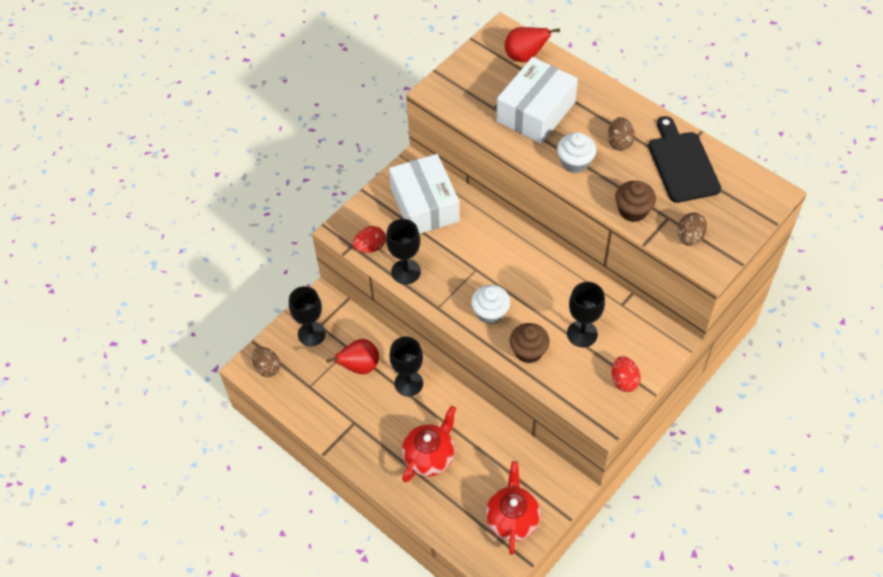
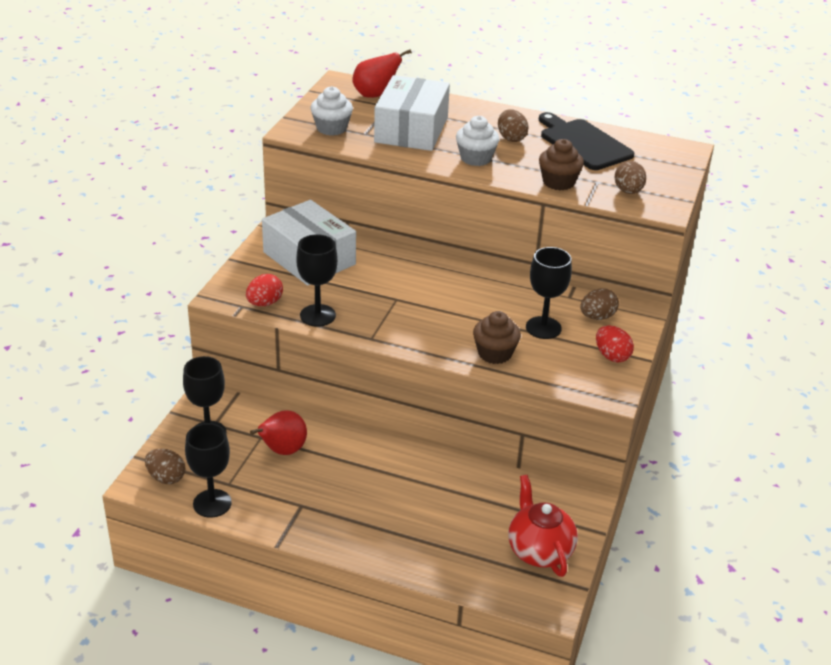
camera: 25 degrees left, 20 degrees down
(408, 383) = (349, 453): black goblet -> black goblet (212, 503)
(429, 456) = (410, 515): red teapot -> none
(490, 312) = (433, 330): white cupcake -> white cupcake (331, 128)
(634, 334) = (597, 317): none -> brown egg

